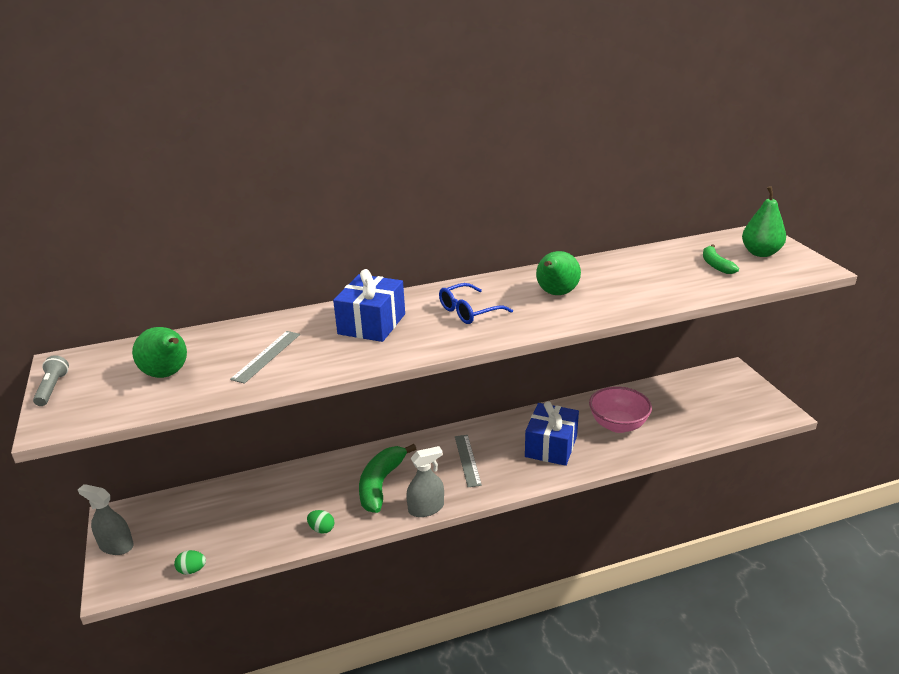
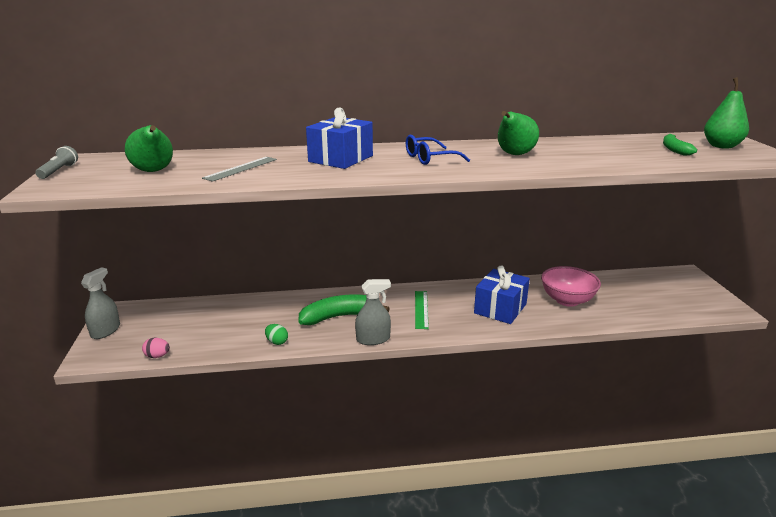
camera: 10 degrees right, 5 degrees down
(116, 545) = (105, 331): grey spray bottle -> grey spray bottle turned 75 degrees clockwise
(192, 570) = (157, 356): green egg -> pink egg
(381, 484) = (339, 317): green banana -> green banana turned 45 degrees clockwise
(467, 460) = (421, 309): grey ruler -> green ruler

